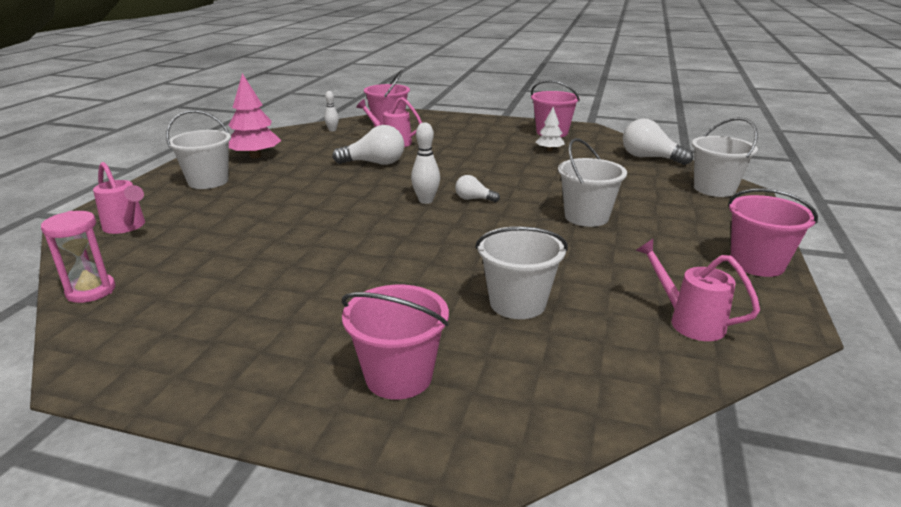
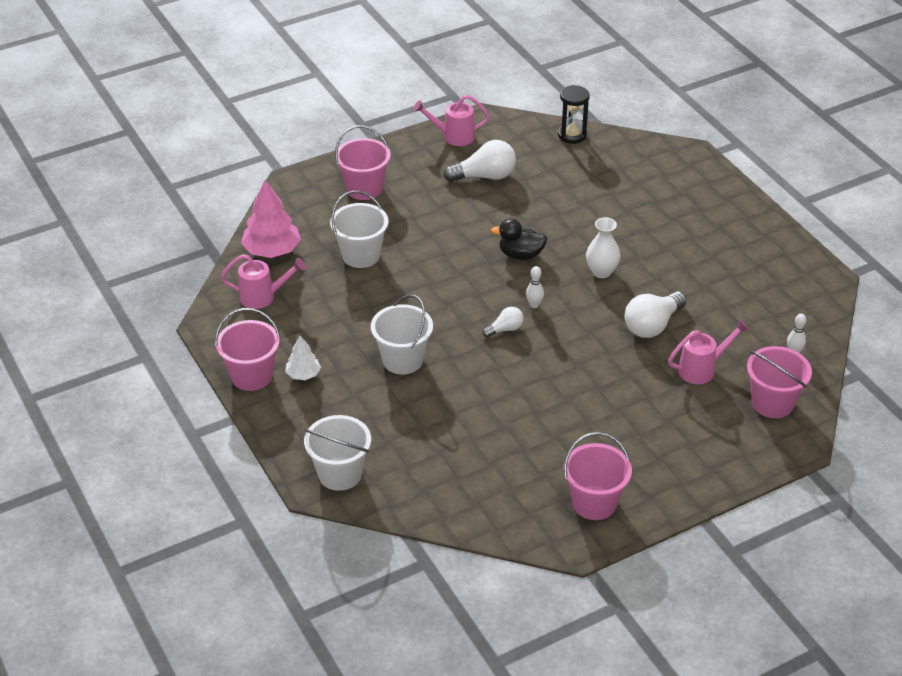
camera: 135 degrees right, 15 degrees up
(91, 291) = (572, 135): pink hourglass -> black hourglass
(126, 227) = (658, 167): pink watering can -> pink watering can (453, 136)
(208, 181) = (714, 225): white bucket -> none
(255, 156) = (756, 271): pink tree -> pink tree (272, 250)
(339, 195) = (601, 272): none -> white vase
(370, 229) = (520, 255): none -> black duck
(426, 201) = (534, 305): white bowling pin -> white bowling pin, size x0.66
(549, 150) = (548, 456): white tree -> white tree (303, 374)
(649, 158) = (441, 505): white light bulb -> white light bulb (485, 176)

